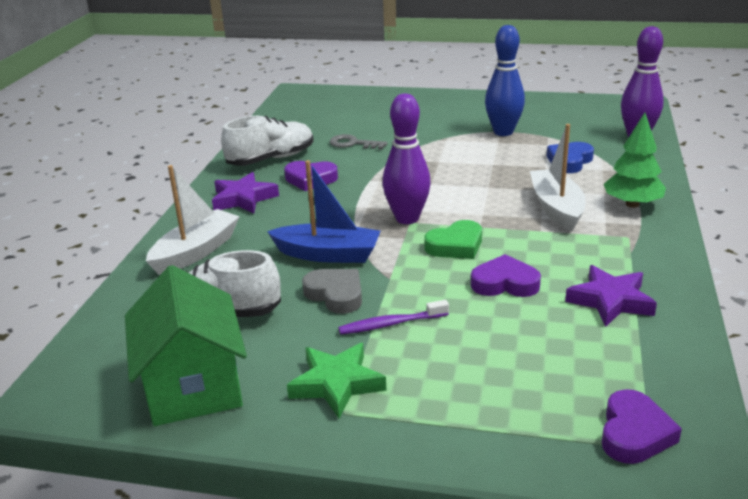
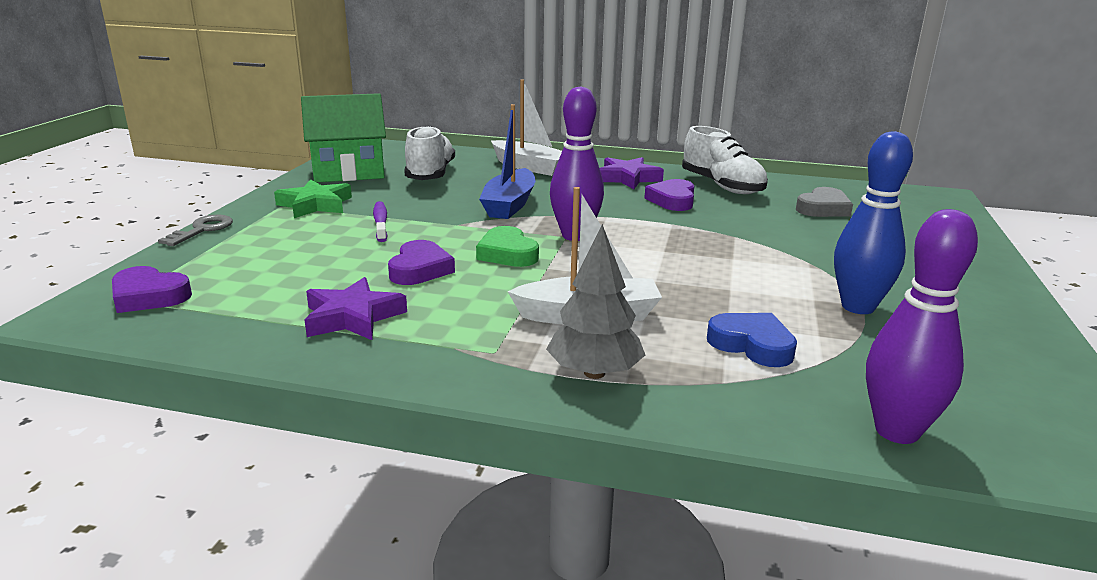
camera: 90 degrees right, 5 degrees down
(336, 294) = (439, 206): grey heart -> grey heart (823, 208)
(353, 143) = (776, 219): grey key -> grey key (202, 230)
(632, 204) = (594, 373): green tree -> grey tree

